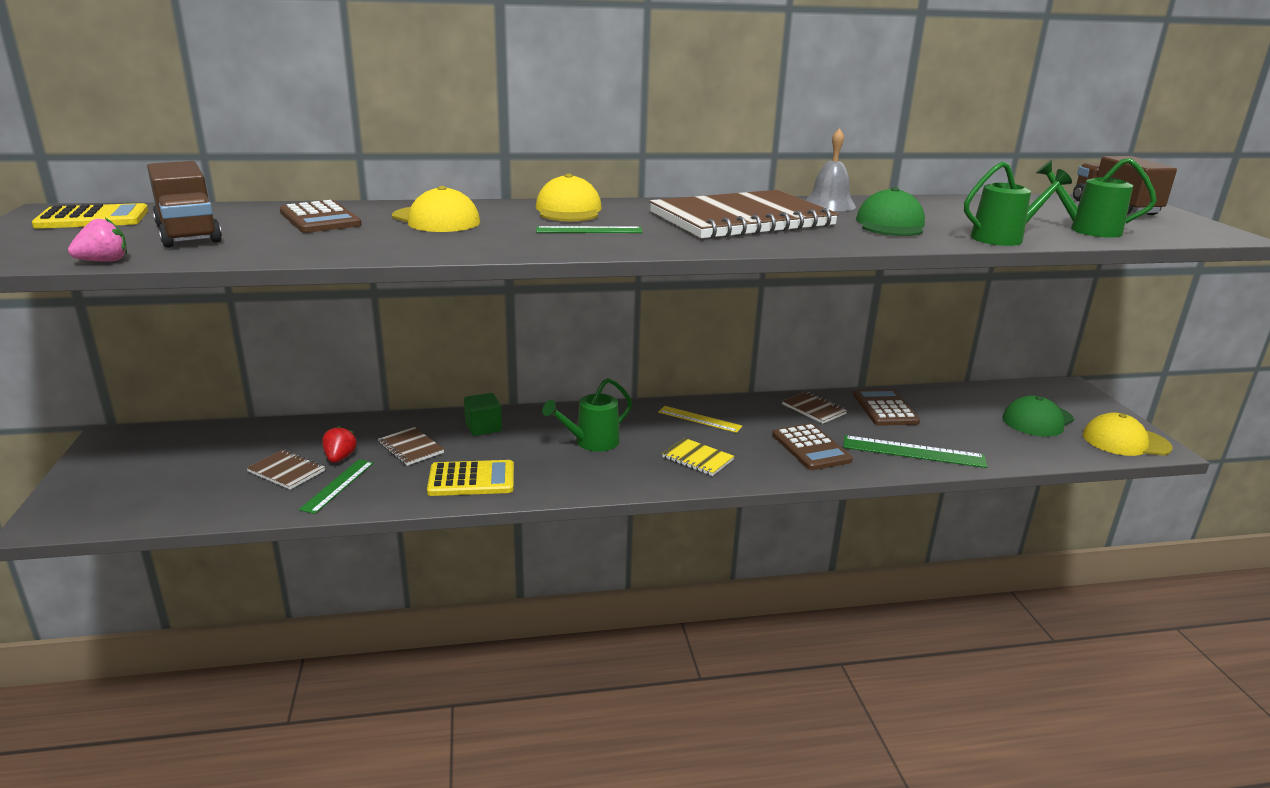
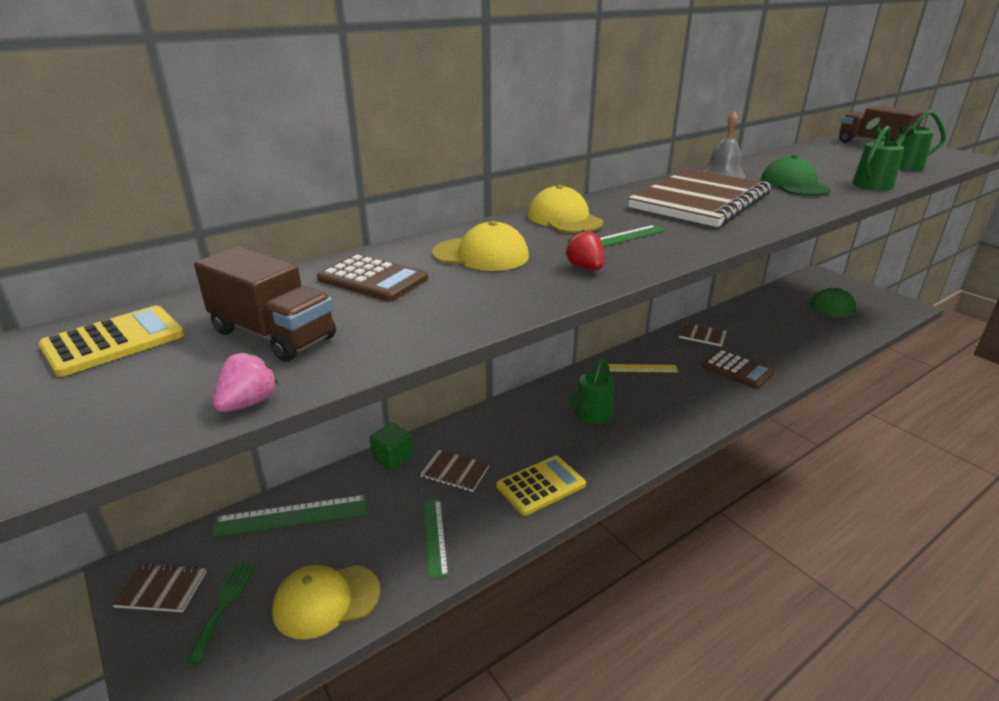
camera: 25 degrees left, 5 degrees up
(143, 476) = (224, 605): none -> green fork
(286, 471) = (369, 540): brown notebook -> brown notebook (161, 589)
(340, 458) = (403, 506): red strawberry -> red strawberry (585, 268)
(483, 427) = (492, 430): green cube -> green cube (393, 458)
(697, 458) = (679, 404): yellow notebook -> none
(885, 408) = (743, 322): brown calculator -> none
(913, 452) = (797, 352): green ruler -> green ruler (291, 516)
(1125, 441) = (891, 307): yellow cap -> yellow cap (326, 600)

